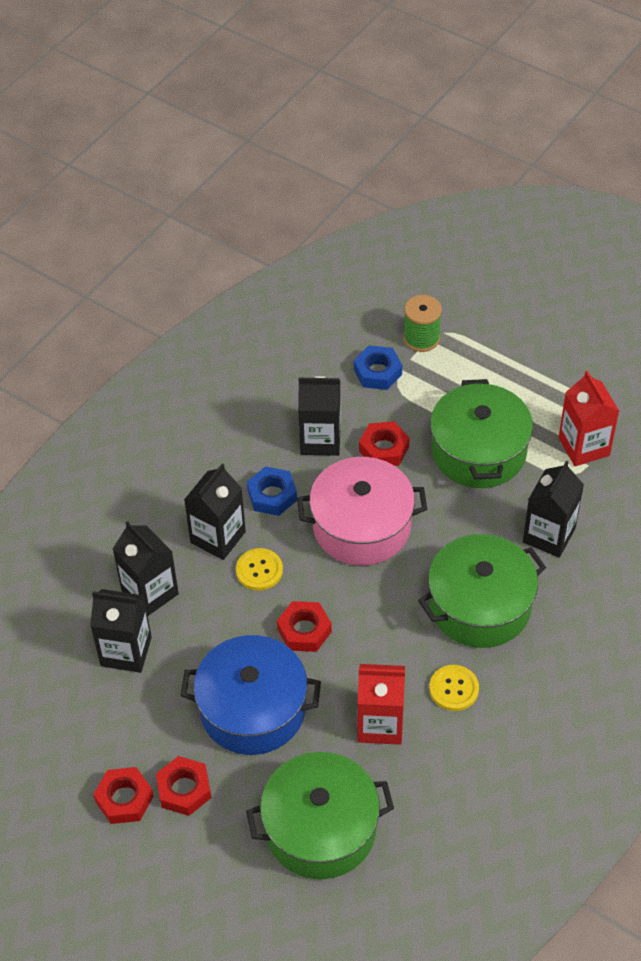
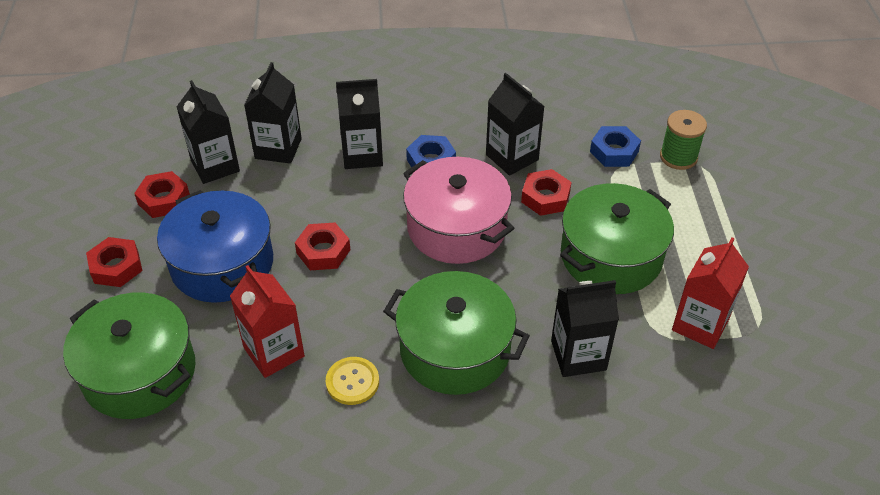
camera: 50 degrees right, 5 degrees down
(124, 799) = (83, 239): red nut -> red nut (164, 200)
(259, 570) = (355, 194): yellow button -> none

